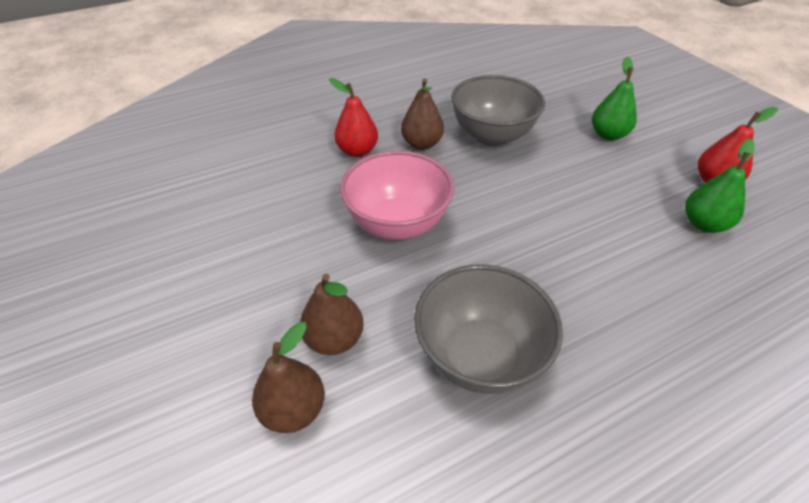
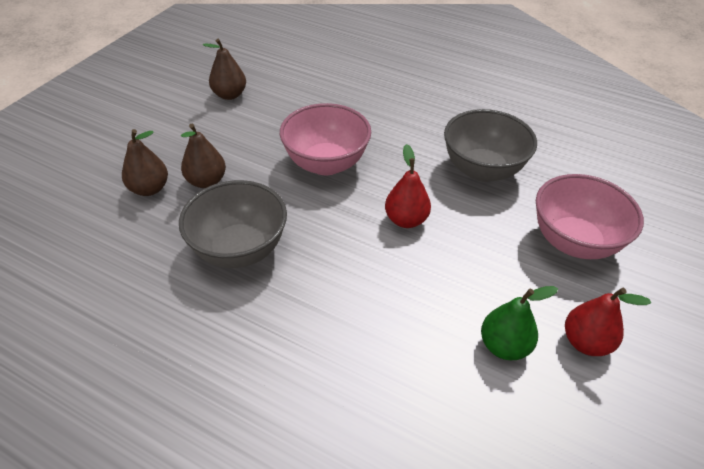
camera: 55 degrees right, 0 degrees up
(357, 151) = (383, 111): red pear -> red pear (406, 220)
(421, 144) = (427, 138): brown pear -> brown pear (229, 95)
(608, 135) = (574, 242): green pear -> pink bowl

